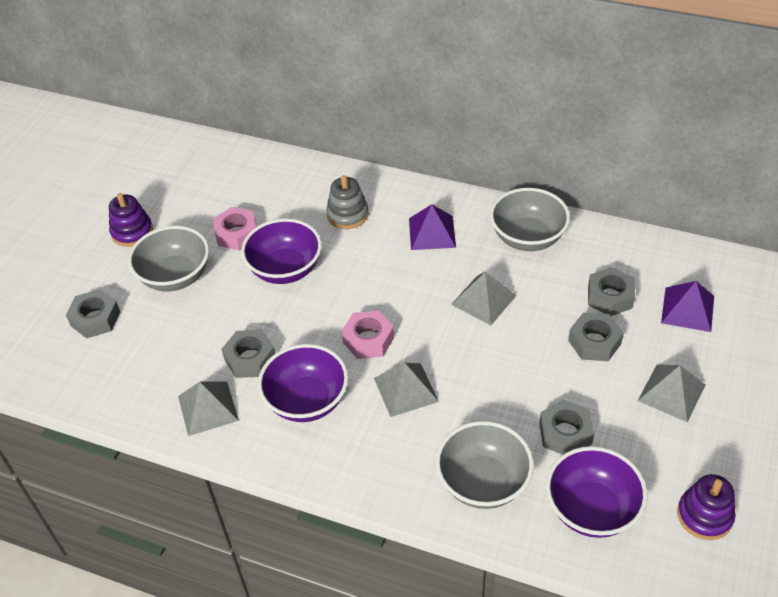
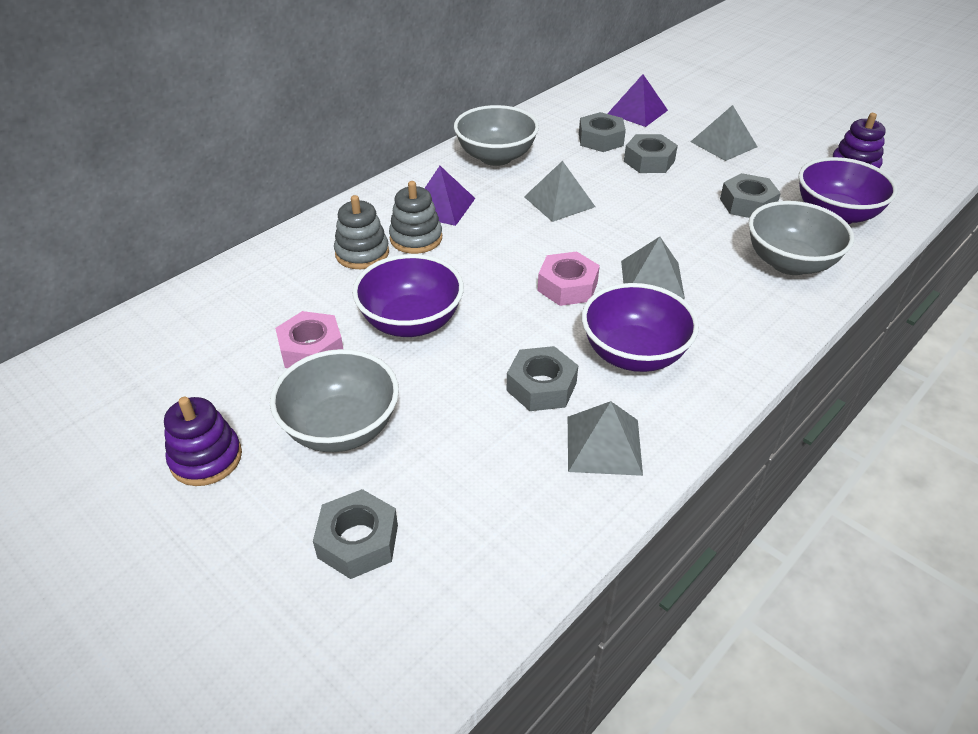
camera: 70 degrees left, 5 degrees down
(381, 235) = (416, 238): none -> grey stacking toy

